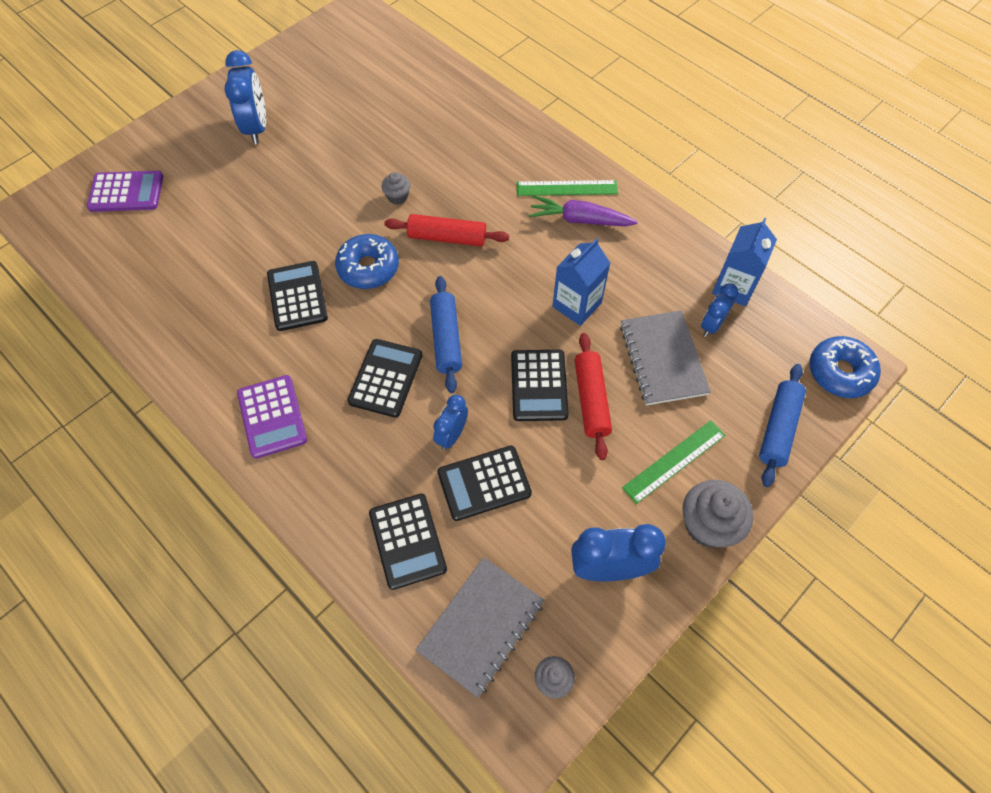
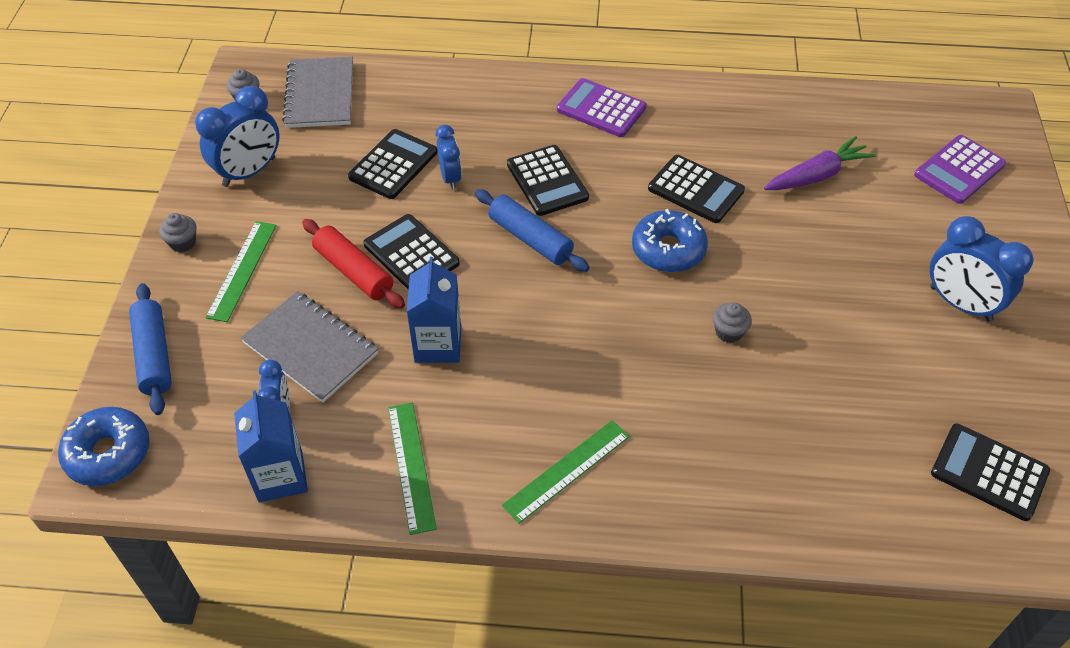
camera: 140 degrees right, 10 degrees down
(407, 541) = (417, 104): black calculator -> black calculator (989, 472)
(447, 237) = (631, 325): red rolling pin -> none
(580, 220) = (516, 440): purple carrot -> purple carrot (817, 175)
(651, 244) = (411, 466): none -> green ruler
(708, 525) = (183, 243): grey cupcake -> grey cupcake, size x0.53

